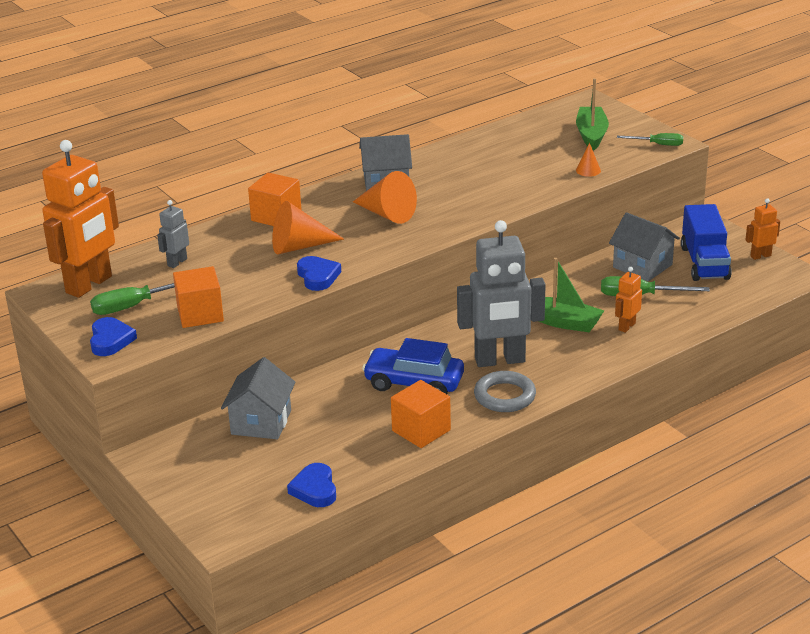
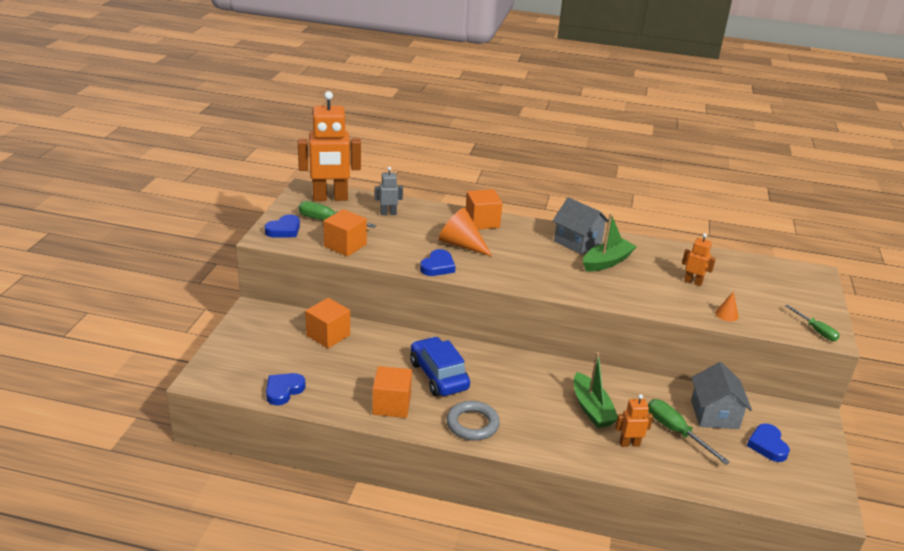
camera: 45 degrees right, 0 degrees up
(261, 422) = (328, 335): grey house -> orange cube
(387, 214) = (543, 258): orange cone -> none
(500, 360) = (509, 401): grey robot -> none
(591, 135) = (774, 294): green boat -> green boat (606, 262)
(704, 263) = (767, 445): blue truck -> blue heart
(760, 256) = (824, 473): orange robot -> orange robot (693, 282)

